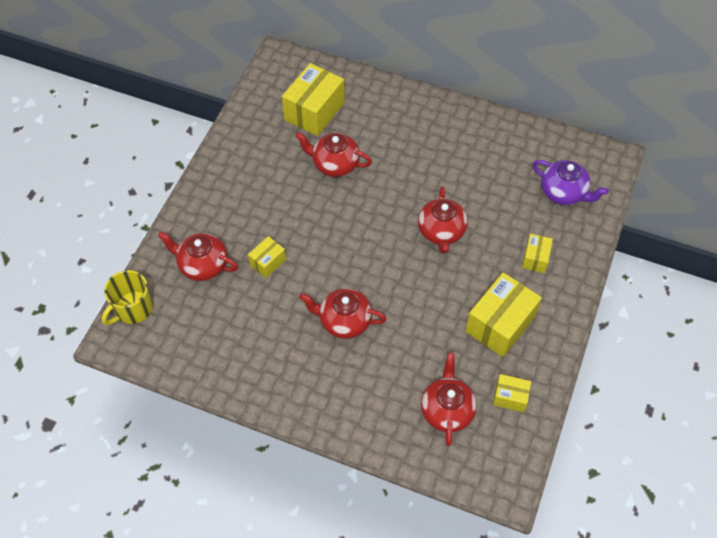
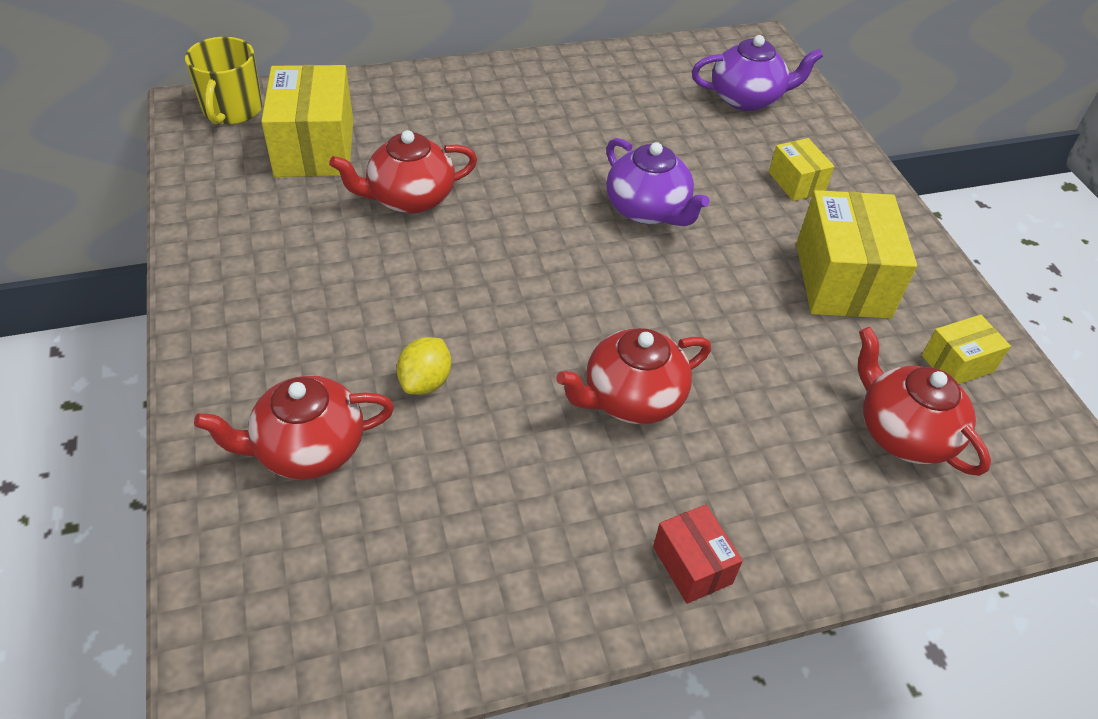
camera: 40 degrees left, 10 degrees down
(133, 309) = (223, 606): yellow mug -> yellow mug (232, 110)
(268, 262) = (425, 382): yellow box -> yellow lemon
(303, 402) = (692, 565): none -> red box
(441, 232) = (647, 210): red teapot -> purple teapot

